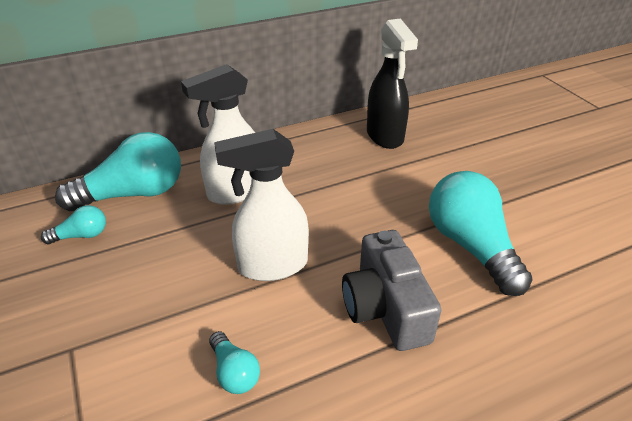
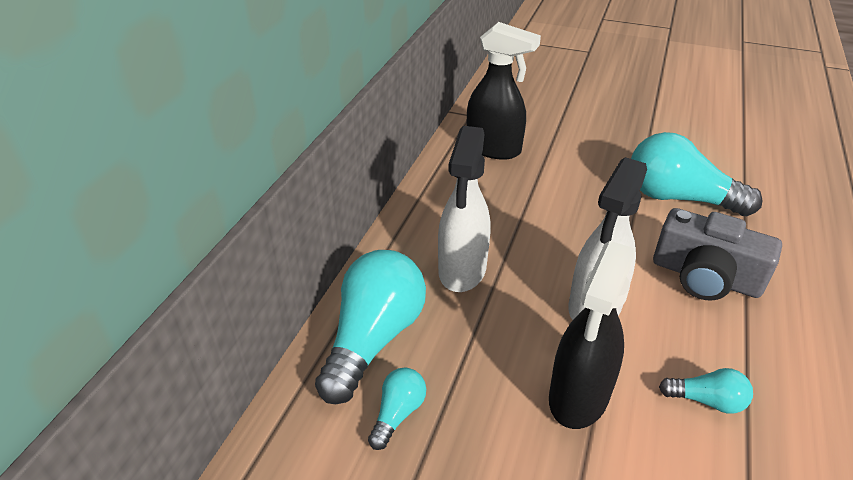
camera: 45 degrees left, 0 degrees up
(169, 302) = (578, 397): none -> black spray bottle

